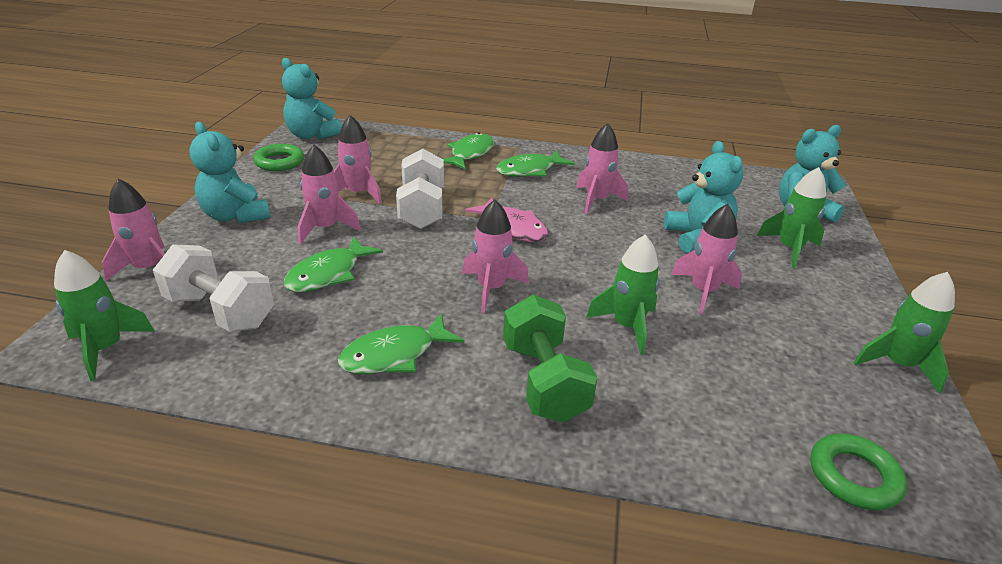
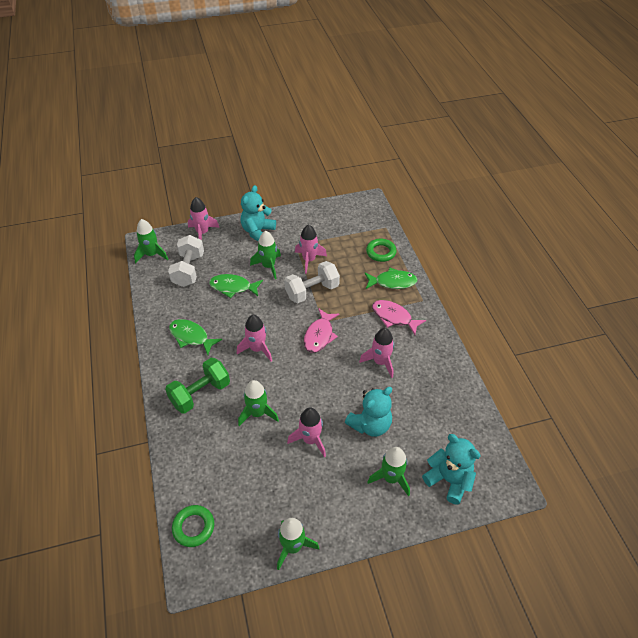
camera: 65 degrees right, 15 degrees up
(279, 162) = (318, 215): green ring -> green ring (381, 252)
(312, 135) = (358, 209): turquoise teddy bear -> none
(325, 228) = (268, 266): pink rocket -> green rocket
(529, 170) = (394, 317): green fish -> pink fish

